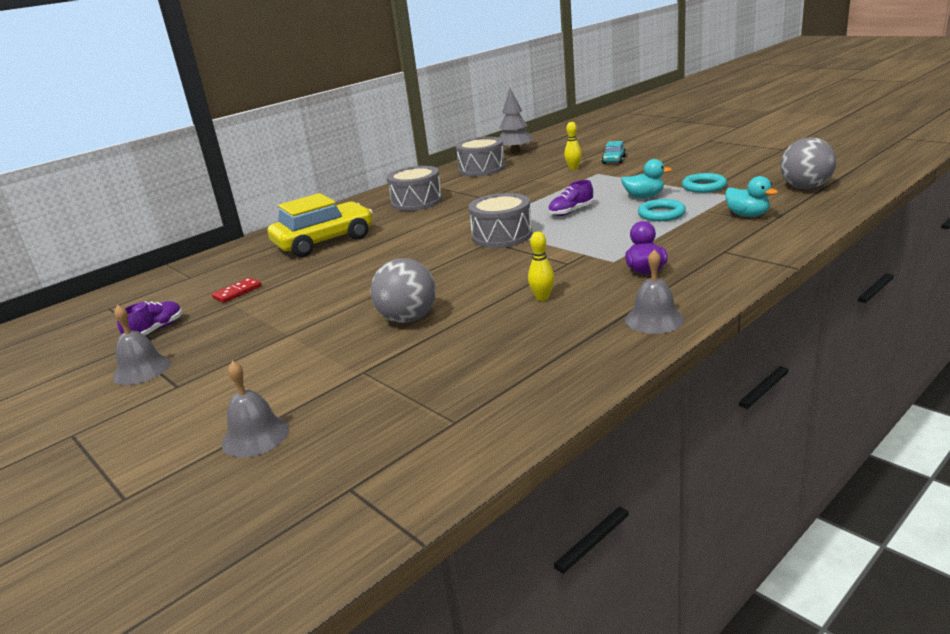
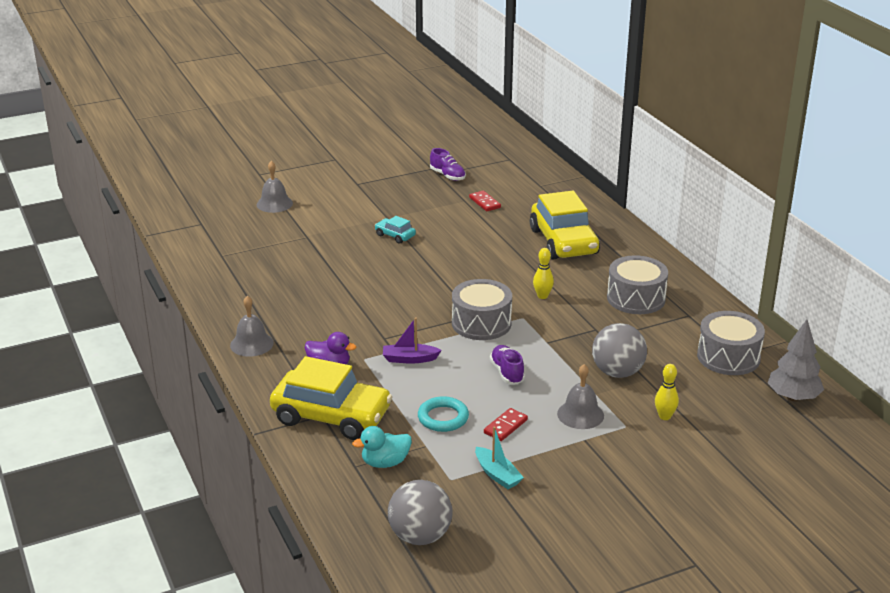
camera: 105 degrees right, 5 degrees up
(142, 370) = (391, 173): grey bell -> grey bell (580, 414)
(408, 319) = (361, 259): grey ball -> grey ball (617, 372)
(542, 298) = (334, 312): yellow bowling pin -> yellow bowling pin (542, 296)
(591, 245) = (409, 359): none -> purple boat
(614, 160) = (673, 455): turquoise car -> turquoise car (395, 235)
(644, 197) = (505, 426): turquoise duck -> red domino
(704, 187) = (497, 474): turquoise ring -> turquoise boat
(720, 247) = (331, 416): none -> yellow car

